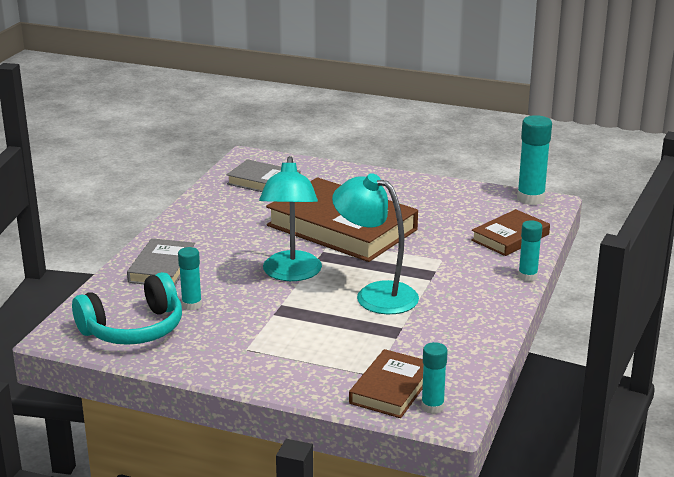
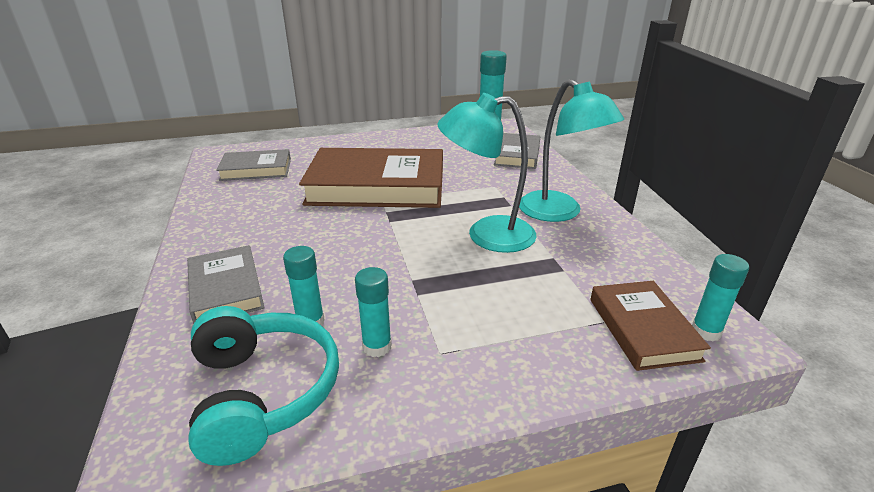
camera: 35 degrees left, 5 degrees up
(134, 329) = (263, 392): turquoise headphones -> turquoise headphones turned 45 degrees counterclockwise
(291, 274) = (383, 243): turquoise lamp -> turquoise lamp (558, 213)
(510, 237) = (517, 155): brown book -> grey book
(527, 276) = (574, 178): turquoise glue stick -> turquoise glue stick (377, 346)

